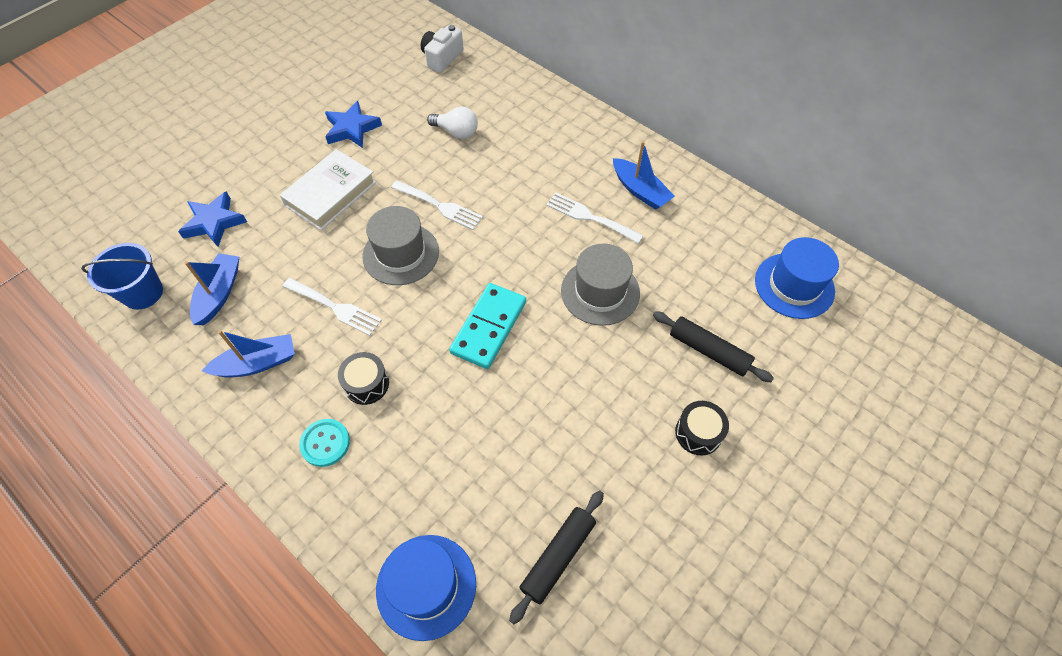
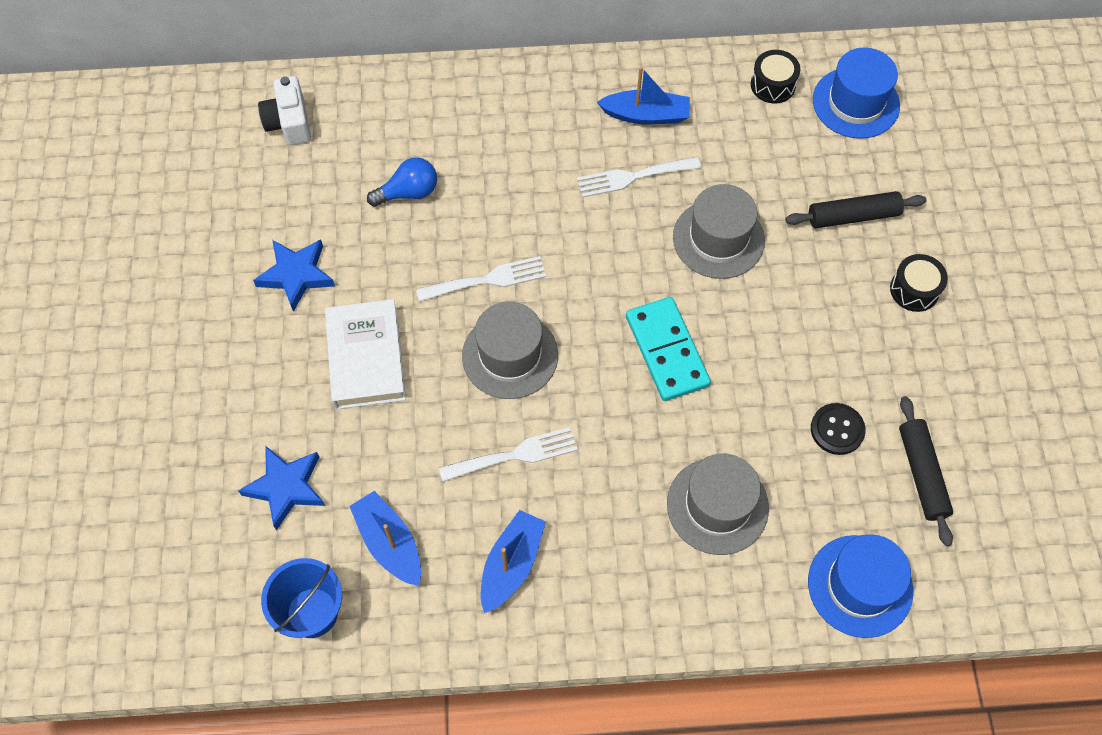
camera: 45 degrees left, 5 degrees up
(325, 443) = (656, 567): turquoise button -> none
(366, 384) = (627, 491): black drum -> black drum (773, 85)
(404, 444) = (717, 506): none -> grey hat
(456, 132) = (408, 192): white light bulb -> blue light bulb
(535, 471) = (837, 430): none -> black button

